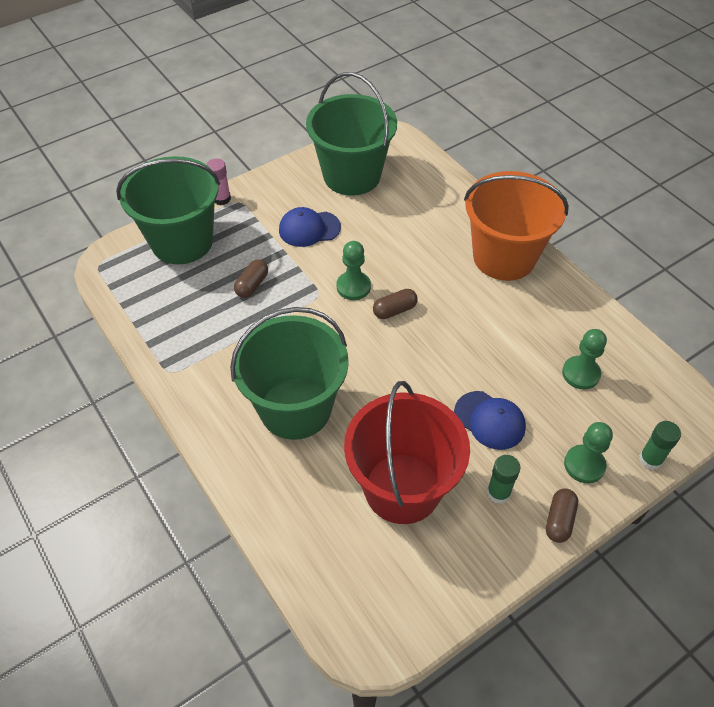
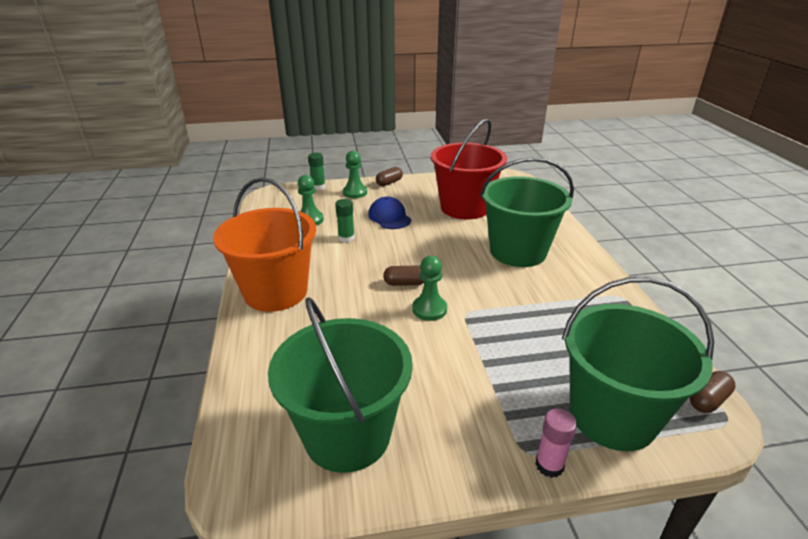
camera: 155 degrees left, 20 degrees down
(252, 285) = (531, 340): brown capsule -> brown capsule (708, 400)
(309, 229) = (444, 379): blue cap -> none
(498, 492) = (411, 195): green glue stick -> green glue stick (346, 238)

